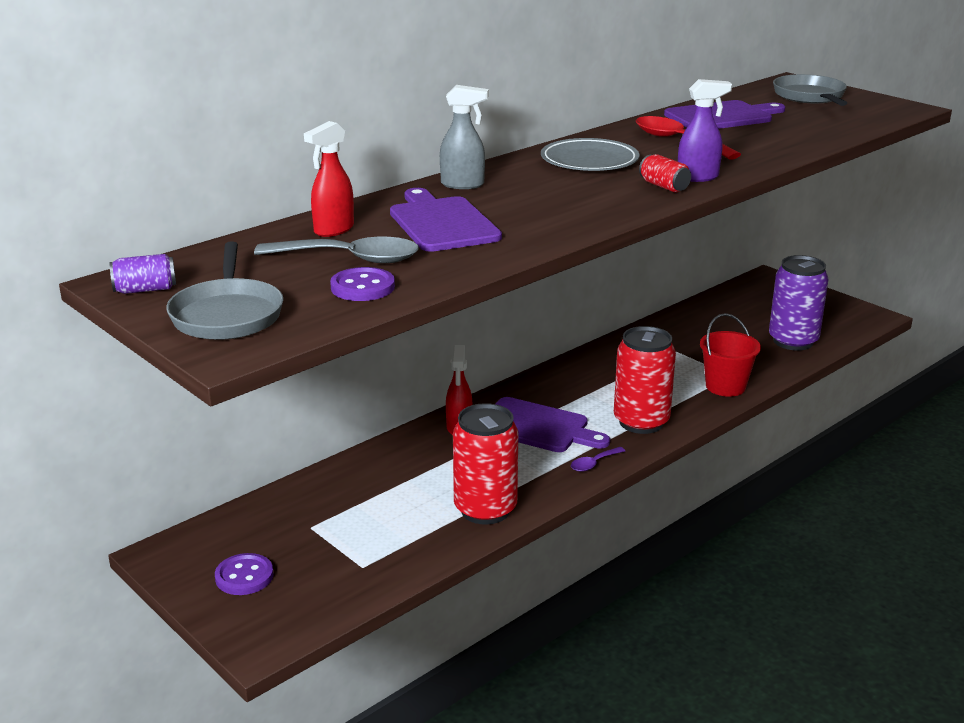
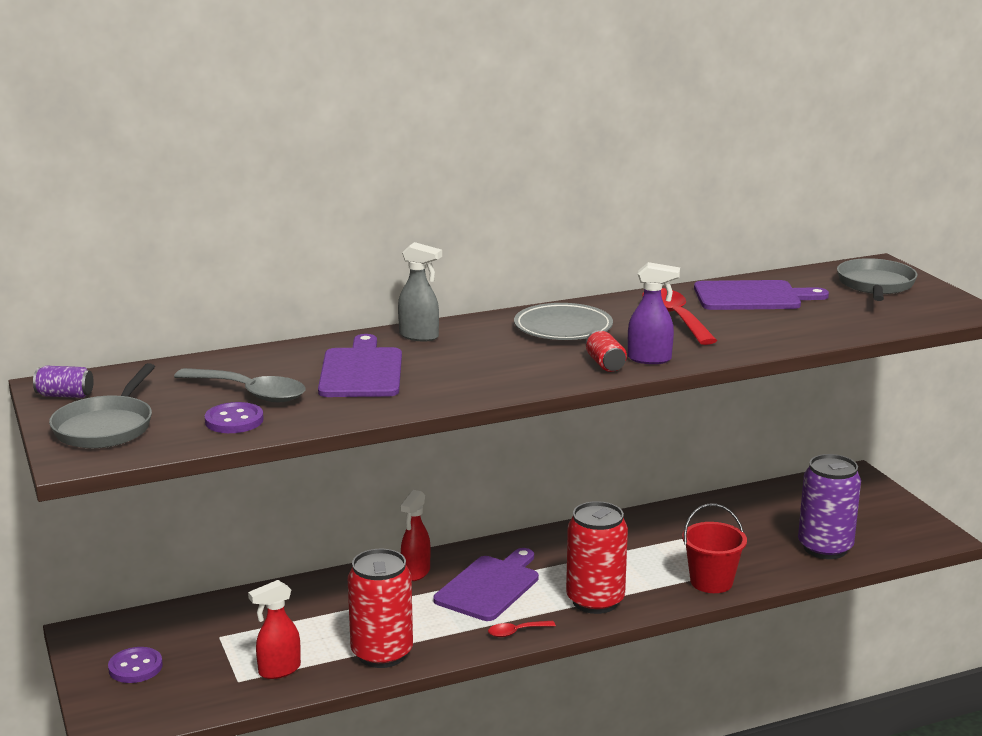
camera: 20 degrees right, 5 degrees down
(333, 230) = (263, 364): red spray bottle -> red spray bottle (279, 670)
(537, 427) = (490, 586): purple cutting board -> purple cutting board turned 105 degrees counterclockwise
(593, 464) = (516, 632): purple spoon -> red spoon

